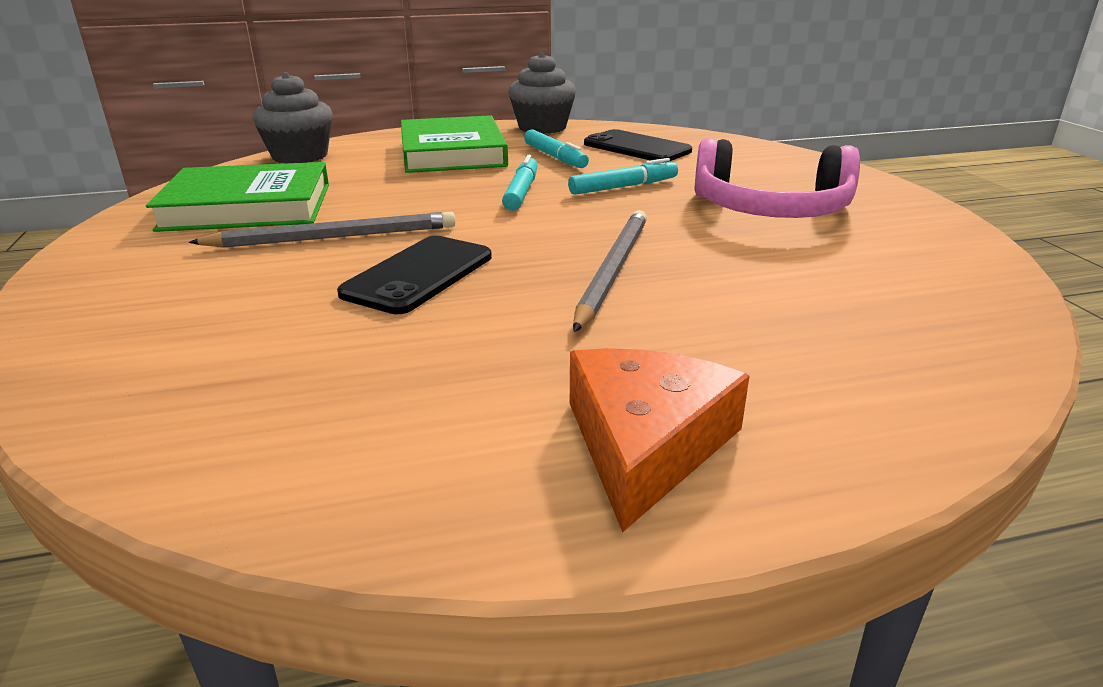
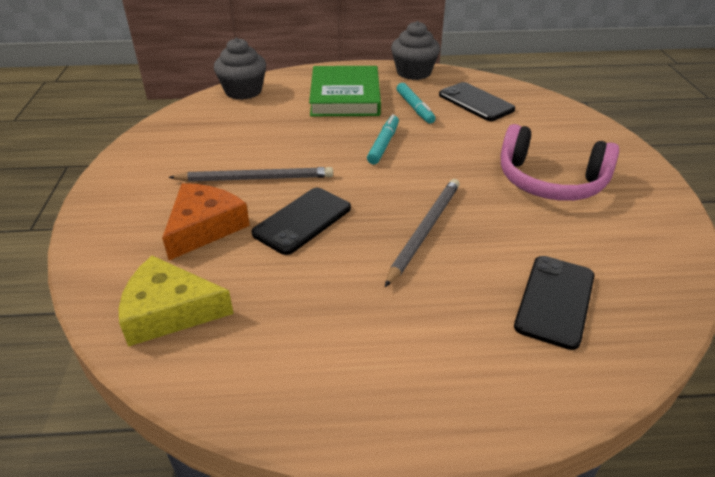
camera: 10 degrees right, 10 degrees up
(202, 401) = (169, 311): none -> yellow cheese
(248, 206) = (206, 142): green book -> none
(623, 187) = (454, 146): turquoise marker -> none
(645, 444) = (405, 379): orange cheese -> orange cheese (204, 227)
(839, 326) = (555, 301): none -> black phone

